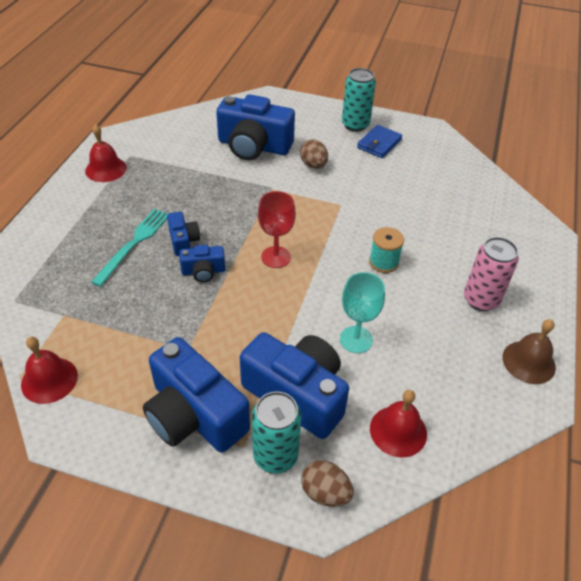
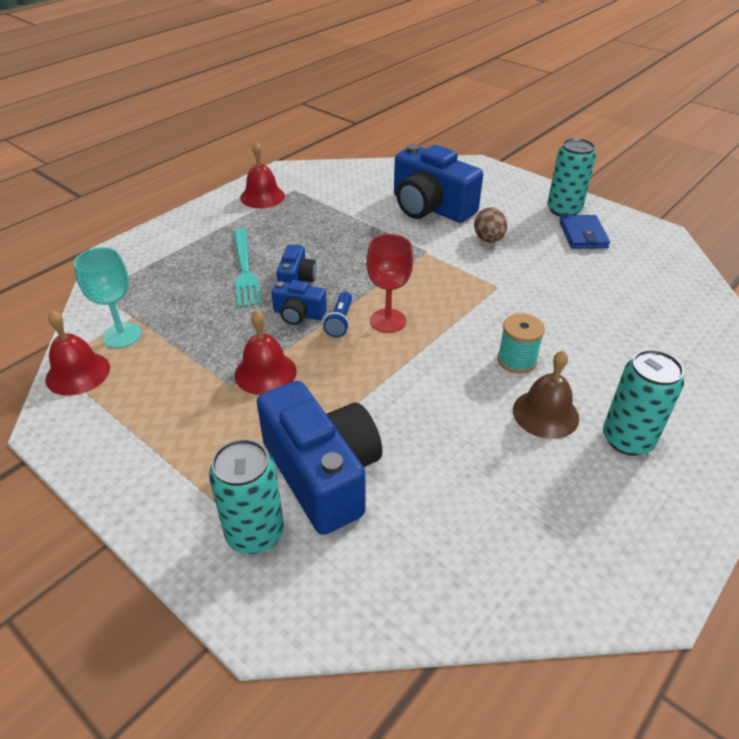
camera: 25 degrees right, 5 degrees down
(134, 244) = (245, 270): turquoise fork -> turquoise fork turned 120 degrees clockwise
(194, 415) = (194, 456): blue camera -> none
(240, 268) = (340, 321): none -> blue flashlight
(325, 492) = (287, 600): brown egg -> none
(356, 339) = (431, 435): turquoise goblet -> turquoise goblet (122, 335)
(379, 144) = (583, 235): blue wallet -> blue wallet turned 60 degrees counterclockwise
(398, 431) = (423, 560): red bell -> red bell (265, 372)
(481, 299) = (627, 439): pink can -> turquoise can
(528, 362) = (659, 538): brown bell -> brown bell (545, 413)

